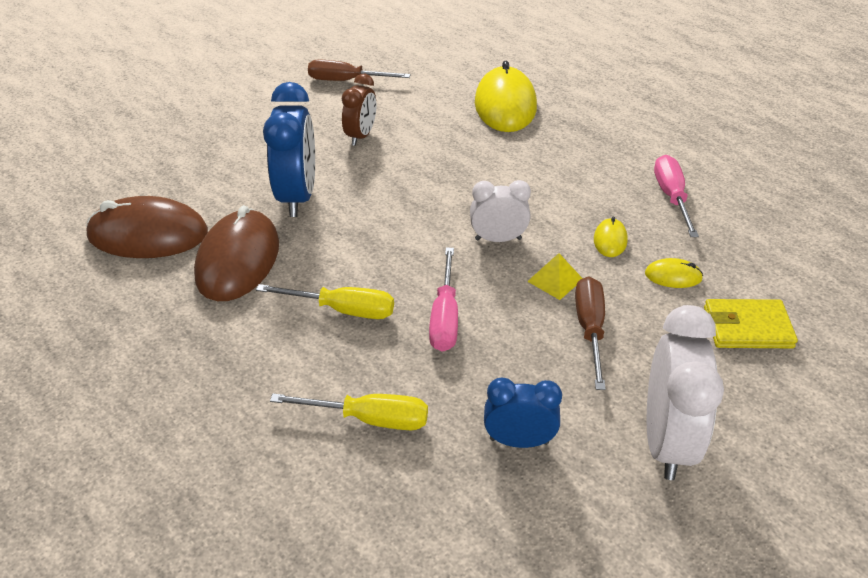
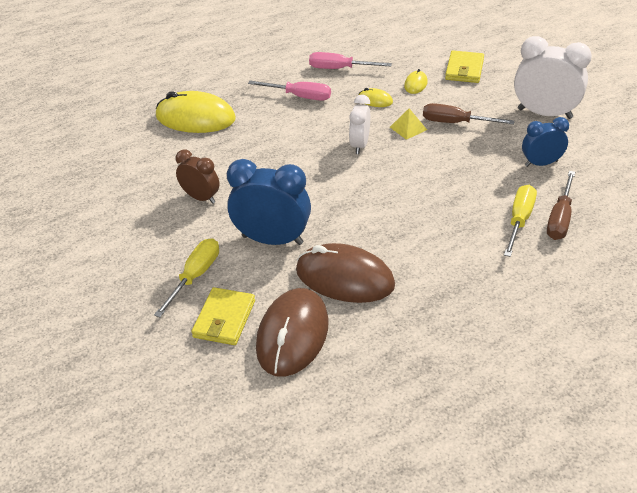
camera: 75 degrees left, 0 degrees up
(173, 185) = (224, 319): none -> yellow wallet
(343, 310) = (416, 224): yellow screwdriver -> yellow screwdriver (195, 276)
(346, 81) = (106, 199): brown screwdriver -> brown screwdriver (560, 218)
(445, 317) = (433, 178): pink screwdriver -> pink screwdriver (300, 96)
(519, 441) = (541, 163): blue clock -> blue clock turned 60 degrees clockwise

